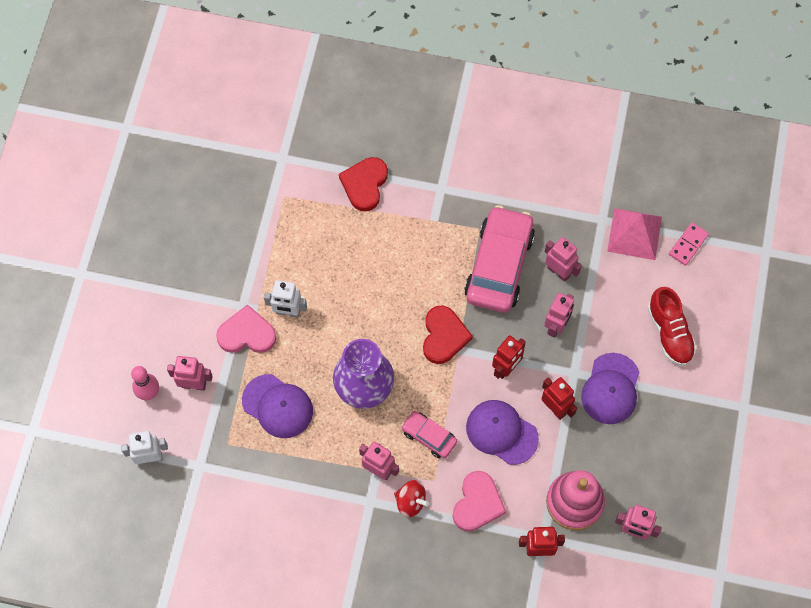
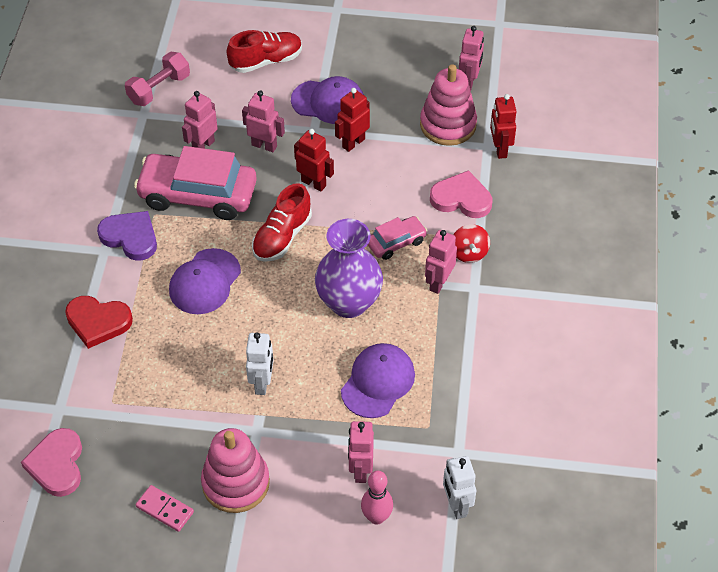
camera: 95 degrees left, 15 degrees down
(196, 288) = (235, 483): none -> pink stacking toy
(247, 334) = (292, 422): pink heart -> pink heart (57, 464)
(410, 502) = (469, 253): red spinning top -> red spinning top turned 150 degrees clockwise
(429, 436) = (396, 242): pink car -> pink car turned 150 degrees counterclockwise
(444, 336) = (282, 237): red heart -> red shoe
(454, 209) = (130, 237): none -> purple heart
(501, 432) = (384, 183): purple cap -> purple cap (205, 282)
(634, 233) = (159, 89): pink pyramid -> pink dumbbell
(688, 245) = (171, 49): pink domino -> pink domino (165, 509)

